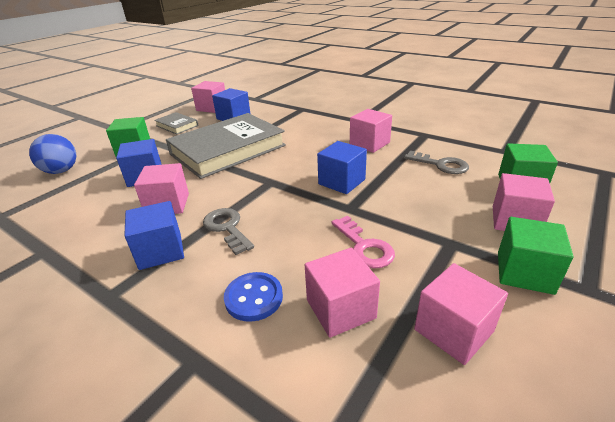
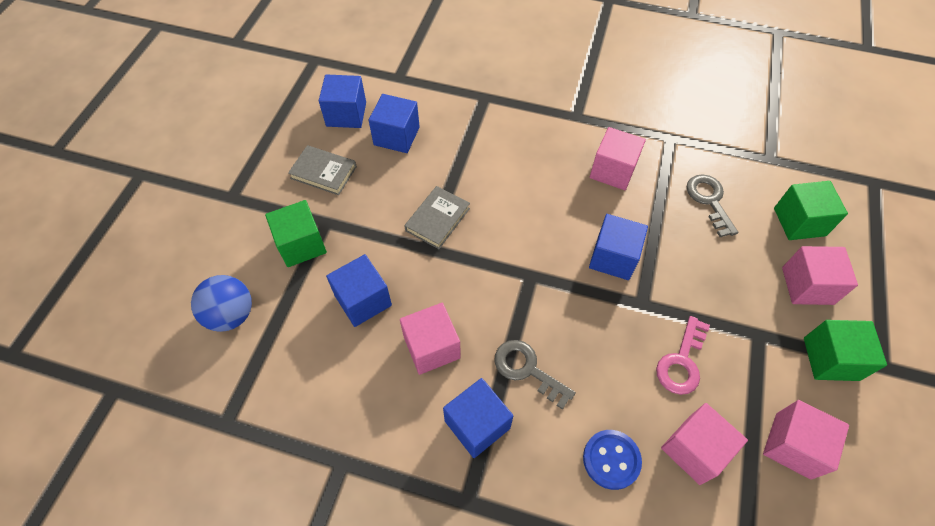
camera: 20 degrees left, 25 degrees up
(212, 108) = (346, 114): pink cube -> blue cube
(228, 150) = (437, 219): grey book -> grey book, size x0.44
(364, 247) = (681, 362): pink key -> pink key turned 75 degrees clockwise
(441, 165) = (709, 201): grey key -> grey key turned 120 degrees counterclockwise

